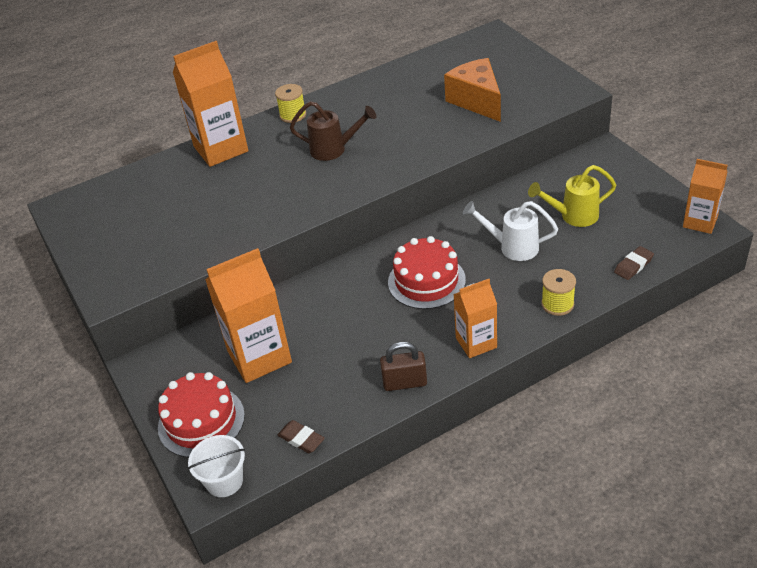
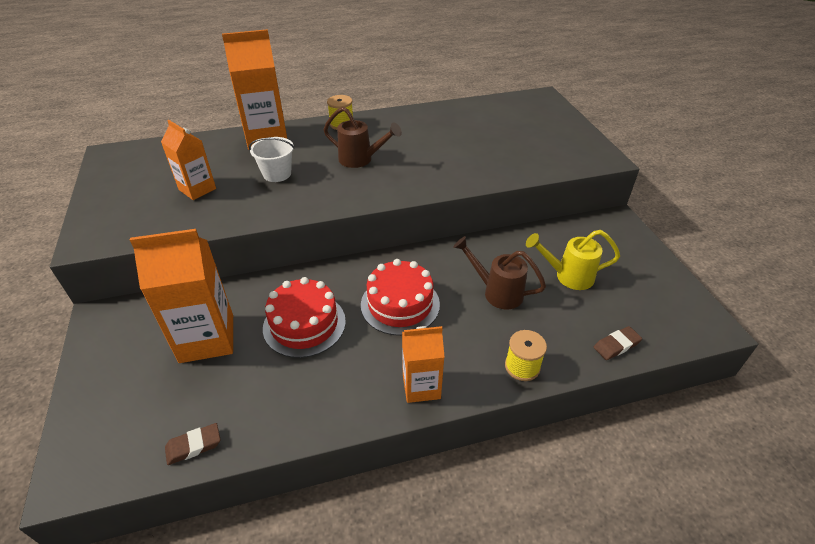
camera: 10 degrees right, 0 degrees up
(201, 421) = (114, 392): red cake -> red cake (304, 324)
(224, 481) = (91, 472): white bucket -> white bucket (277, 174)
(301, 439) = (194, 446): brown eraser -> brown eraser turned 75 degrees counterclockwise
(405, 383) = (329, 411): brown padlock -> none
(476, 101) = (507, 147): orange cheese -> none
(512, 247) = (496, 292): white watering can -> brown watering can
(700, 222) = (700, 316): orange carton -> orange carton (197, 189)

